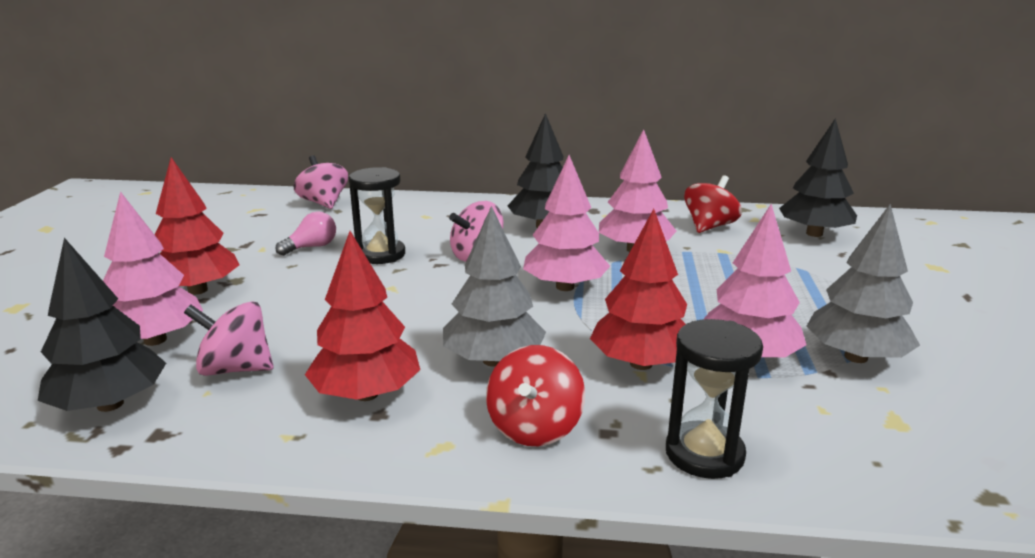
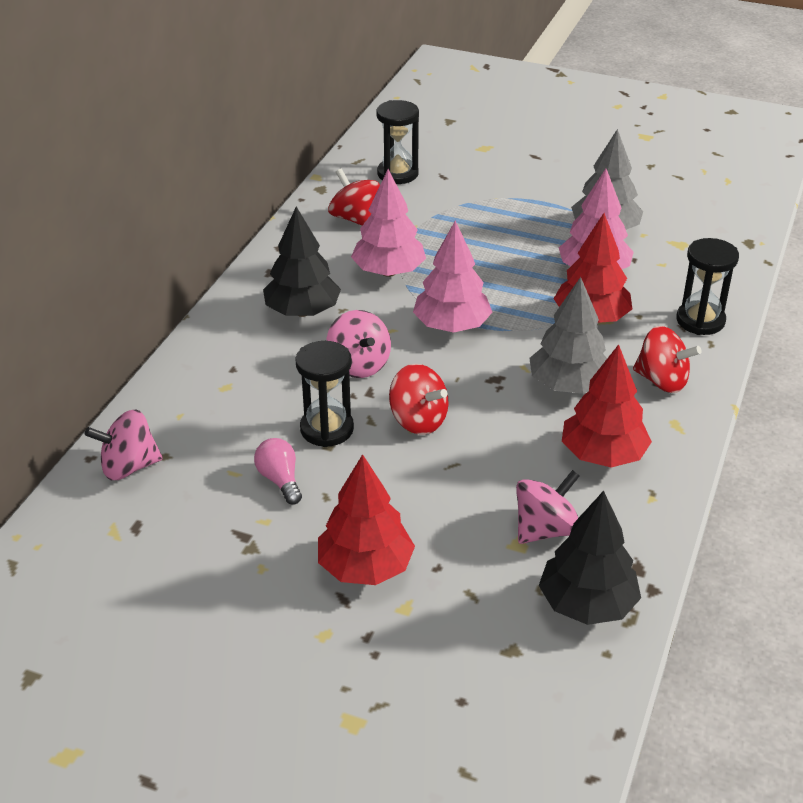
camera: 75 degrees left, 15 degrees up
(155, 340) = (474, 589): pink tree -> none
(236, 369) = (545, 530): pink spinning top -> pink spinning top turned 150 degrees counterclockwise
(403, 288) = (418, 421): none -> red spinning top
(814, 234) = (397, 174): black tree -> black hourglass

